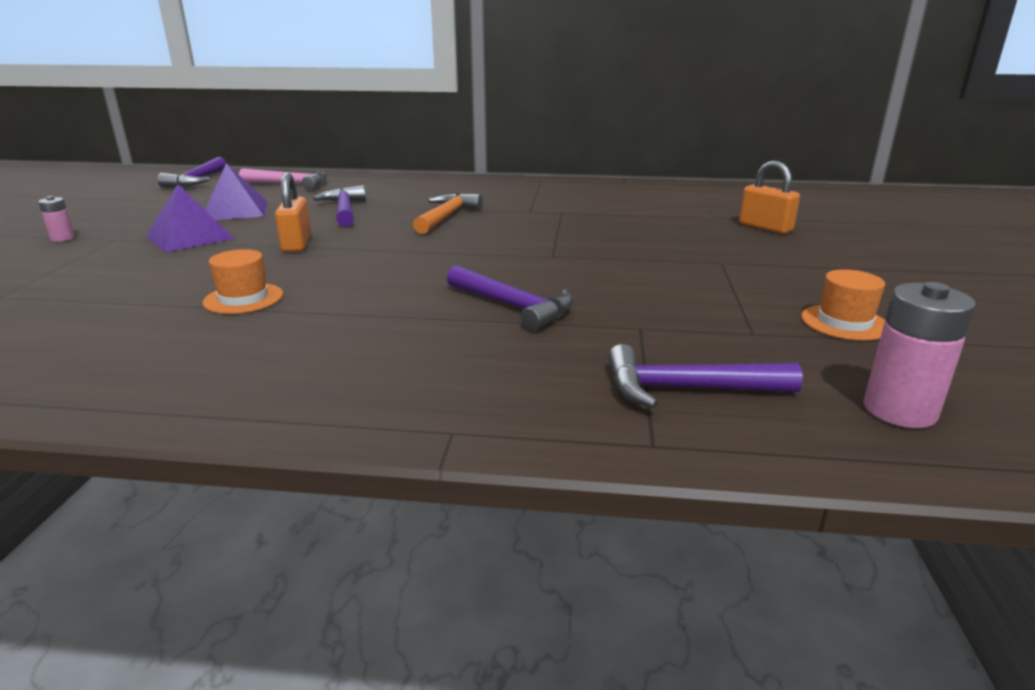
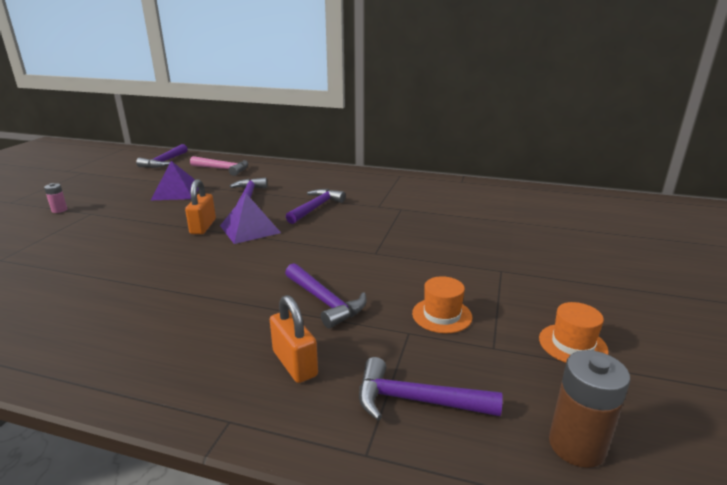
camera: 10 degrees right, 0 degrees up
(190, 237) = (137, 215): purple pyramid -> purple pyramid (250, 229)
(243, 298) = (146, 276): orange hat -> orange hat (442, 315)
(446, 217) = (316, 208): orange hammer -> purple hammer
(765, 227) = (552, 236): orange padlock -> orange padlock (295, 363)
(899, 410) = (576, 445): pink battery -> brown battery

